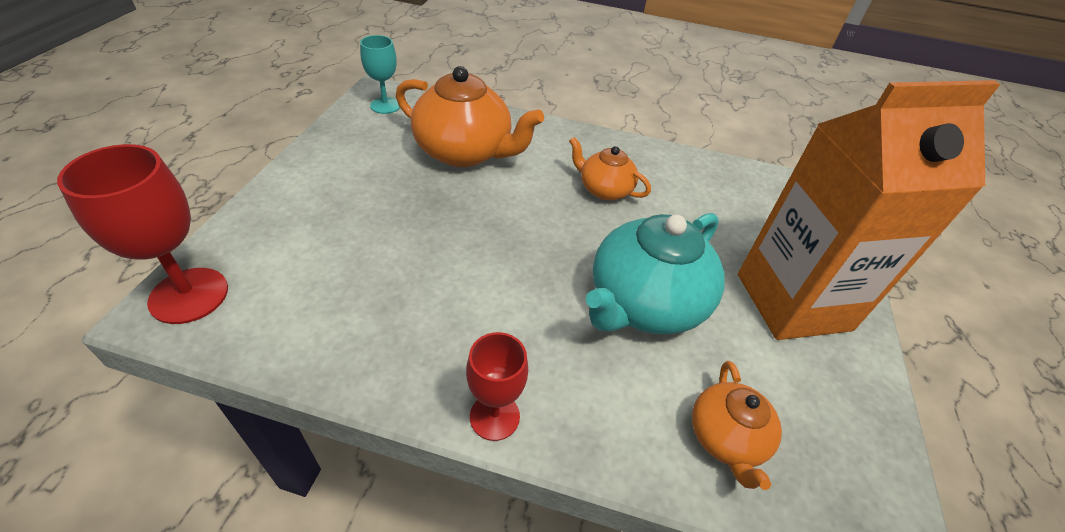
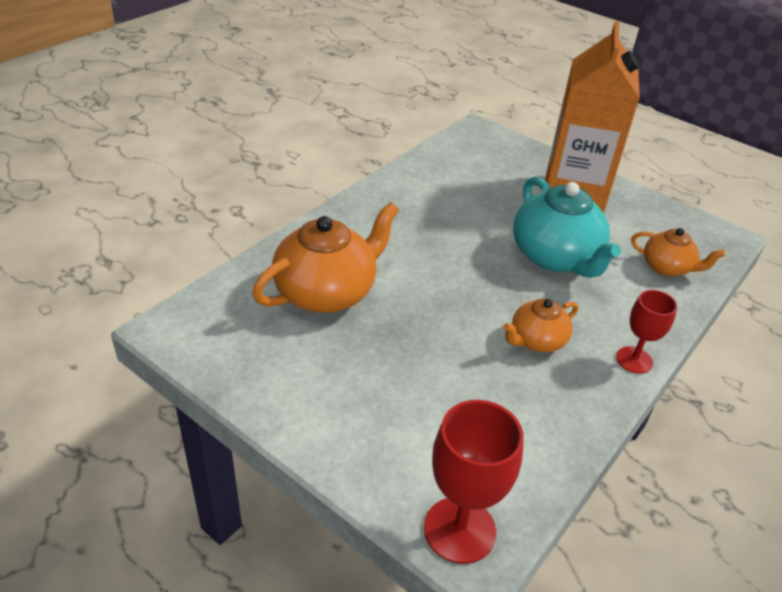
camera: 65 degrees left, 5 degrees down
(385, 105) = (202, 328): turquoise goblet -> none
(604, 189) = (424, 229): orange teapot -> orange teapot (536, 340)

